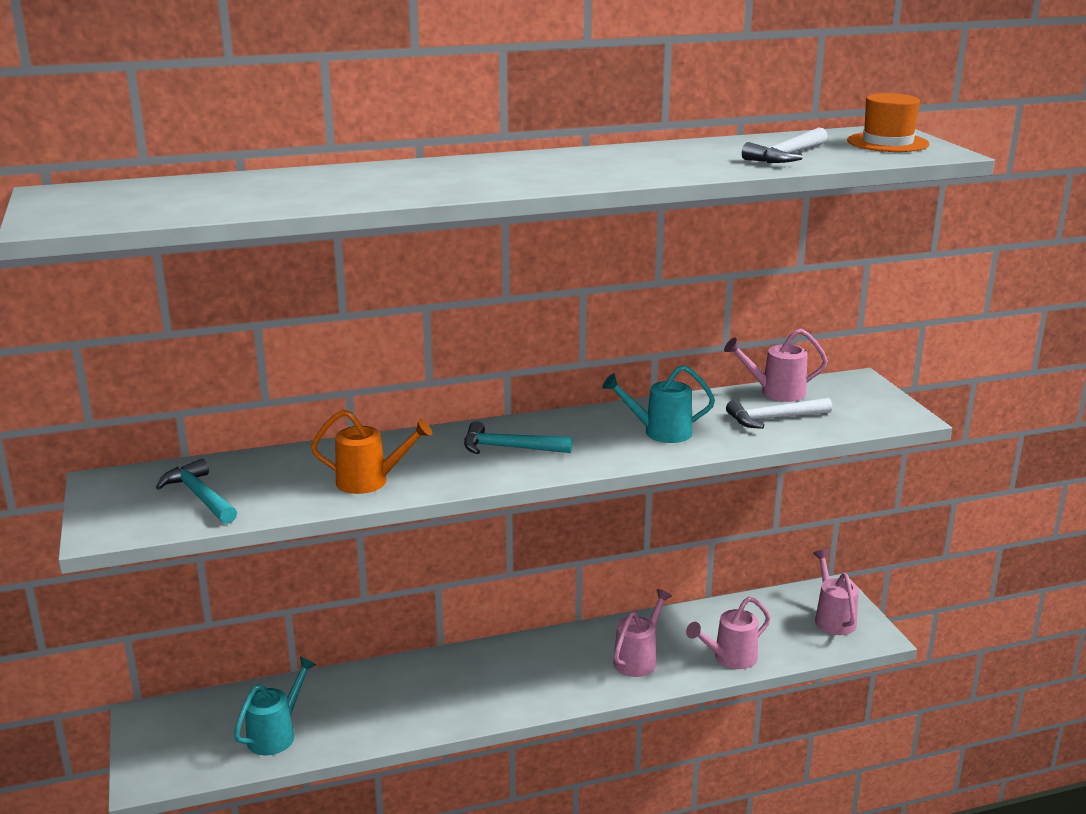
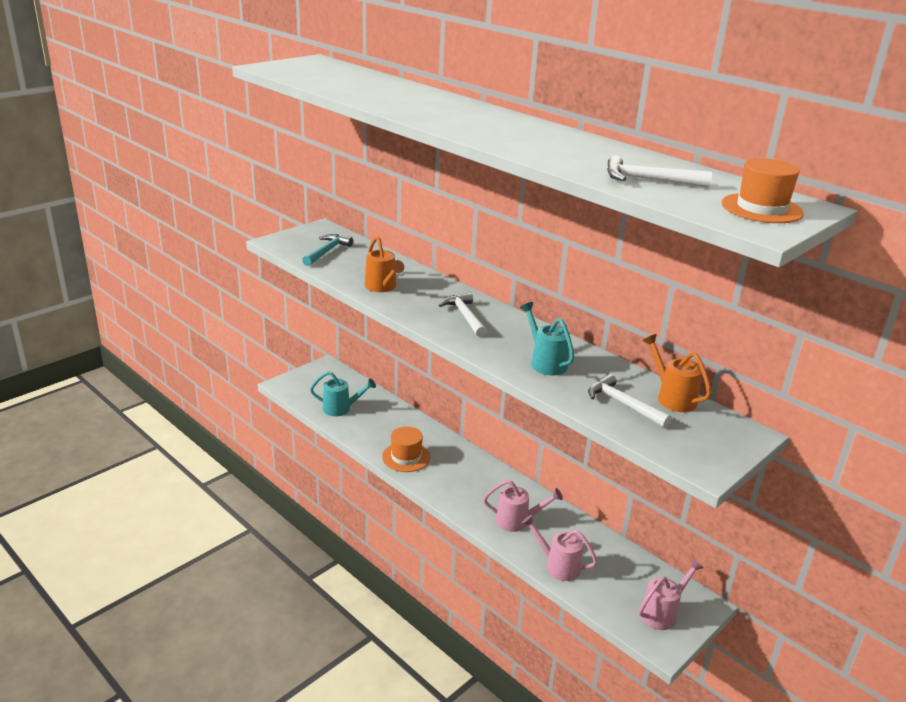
camera: 60 degrees right, 5 degrees up
(447, 707) = (406, 457): none -> orange hat
(509, 448) = (465, 316): turquoise hammer -> white hammer
(776, 392) = (672, 397): pink watering can -> orange watering can

